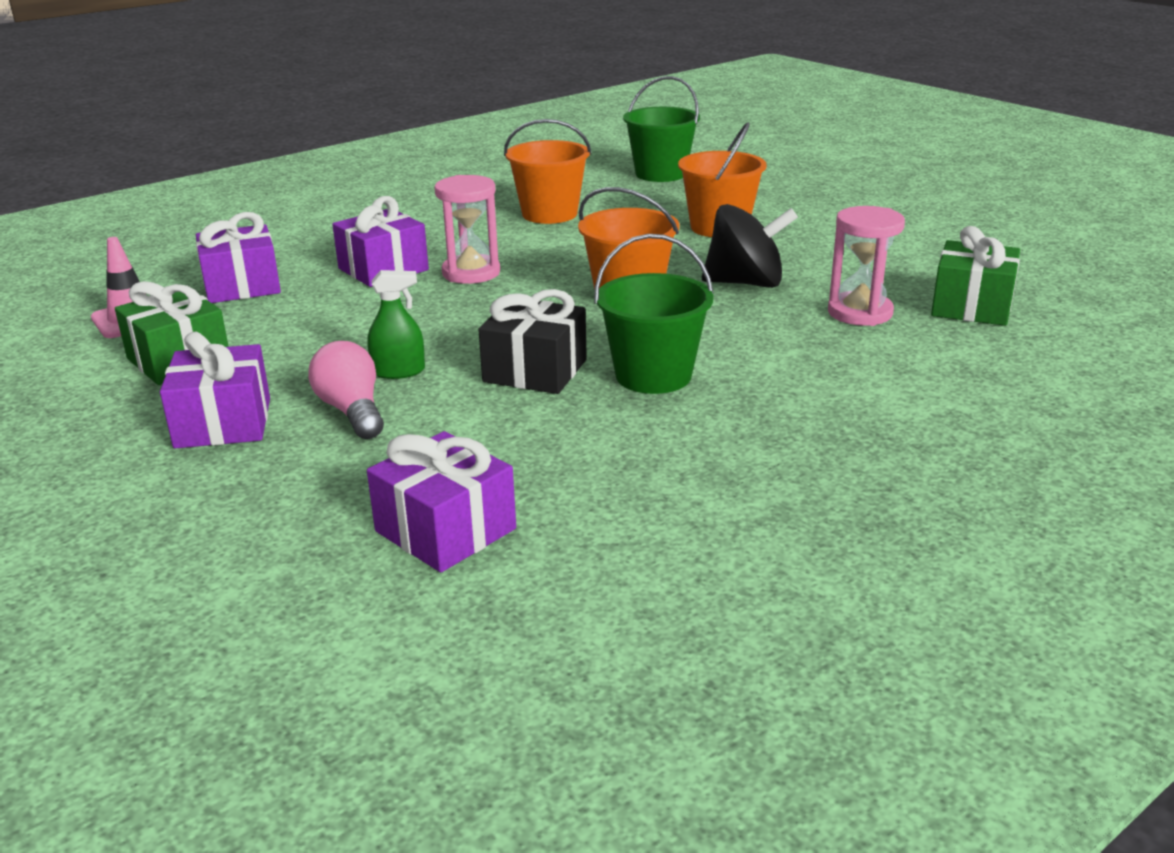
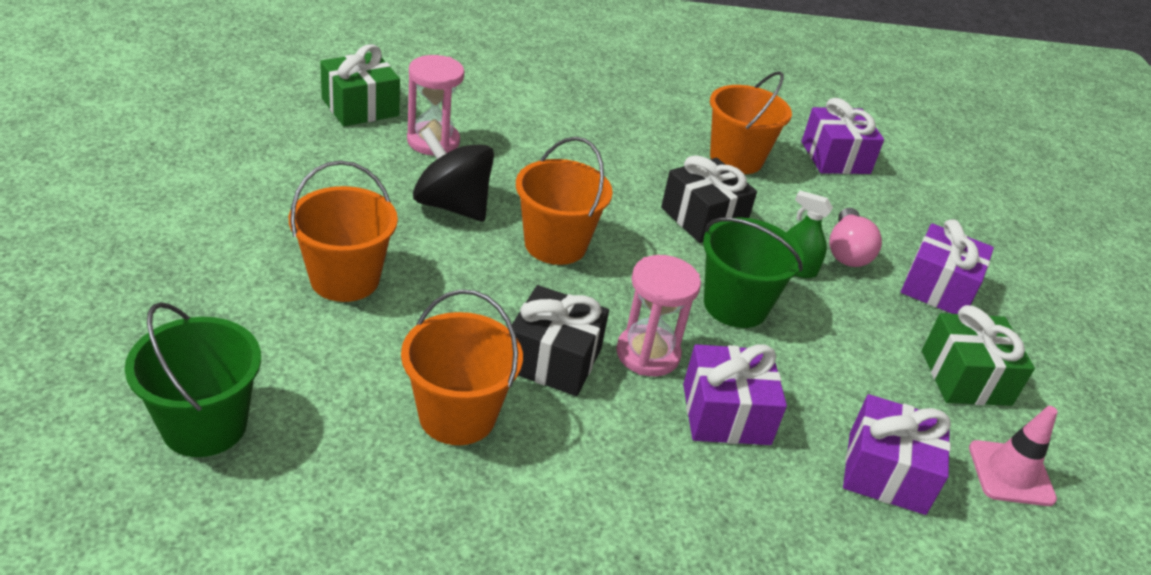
camera: 150 degrees left, 10 degrees up
(530, 248) = (553, 360): none -> black gift
(574, 452) = (736, 159): none -> orange bucket
(653, 375) = (634, 175): green bucket -> green bucket (735, 306)

